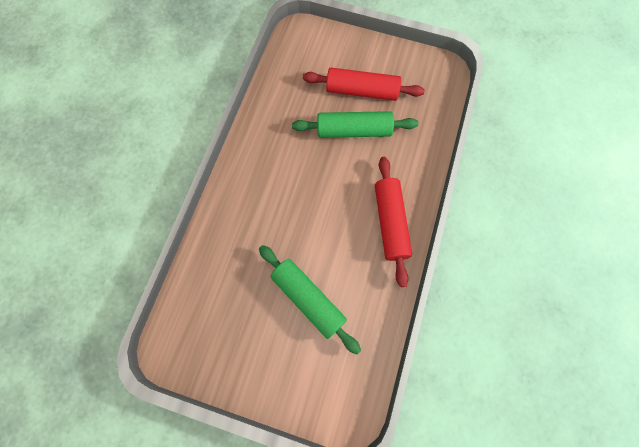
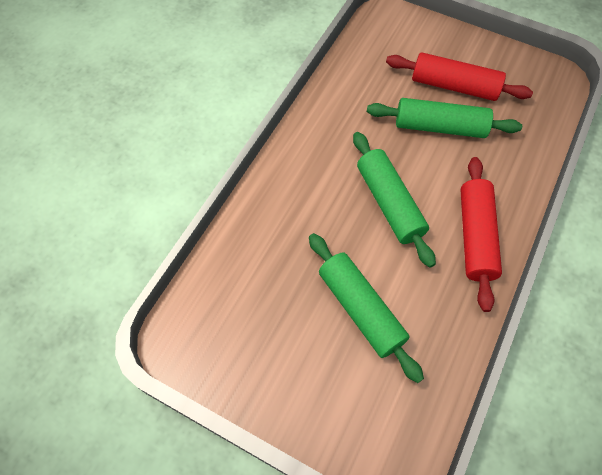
camera: 10 degrees right, 10 degrees down
(320, 205) = (389, 203): none -> green rolling pin

